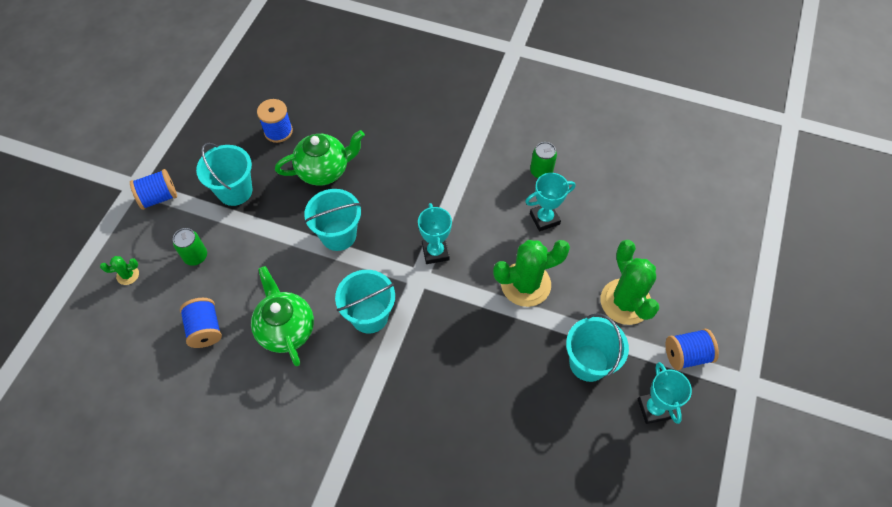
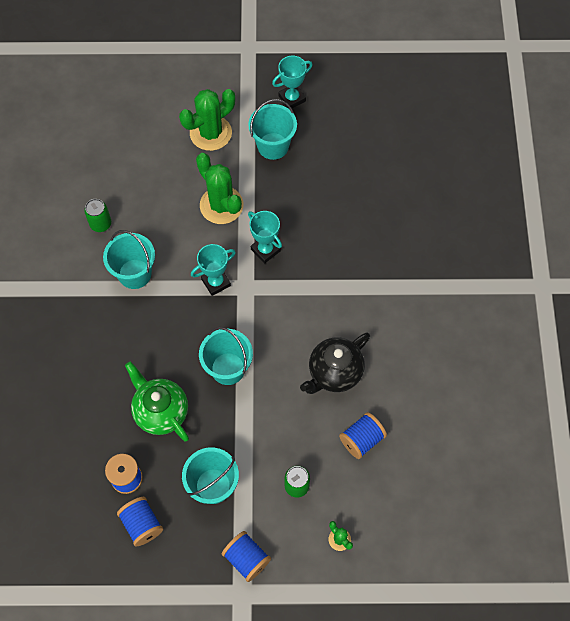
camera: 110 degrees left, 5 degrees up
(286, 329) = (334, 373): green teapot -> black teapot
(369, 316) = (296, 312): turquoise bucket -> turquoise bucket (135, 274)
(544, 218) = (151, 208): turquoise trophy -> turquoise trophy (265, 250)
(686, 355) = (241, 86): blue spool -> blue spool (142, 524)

